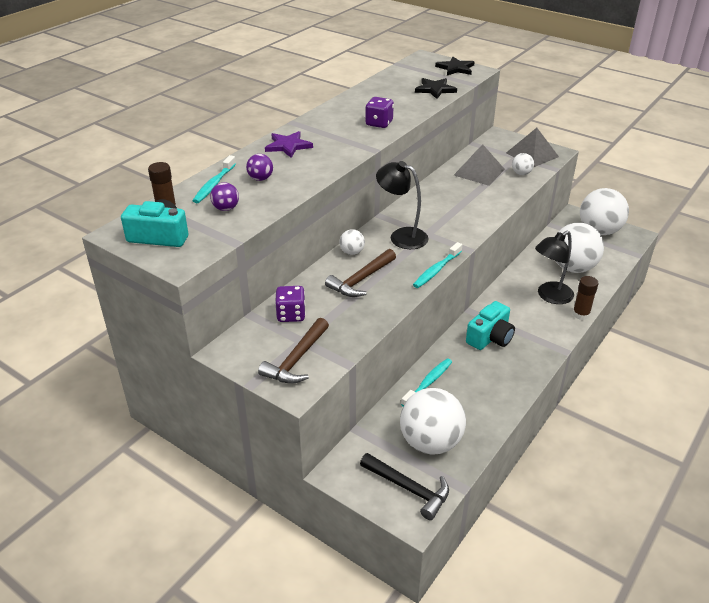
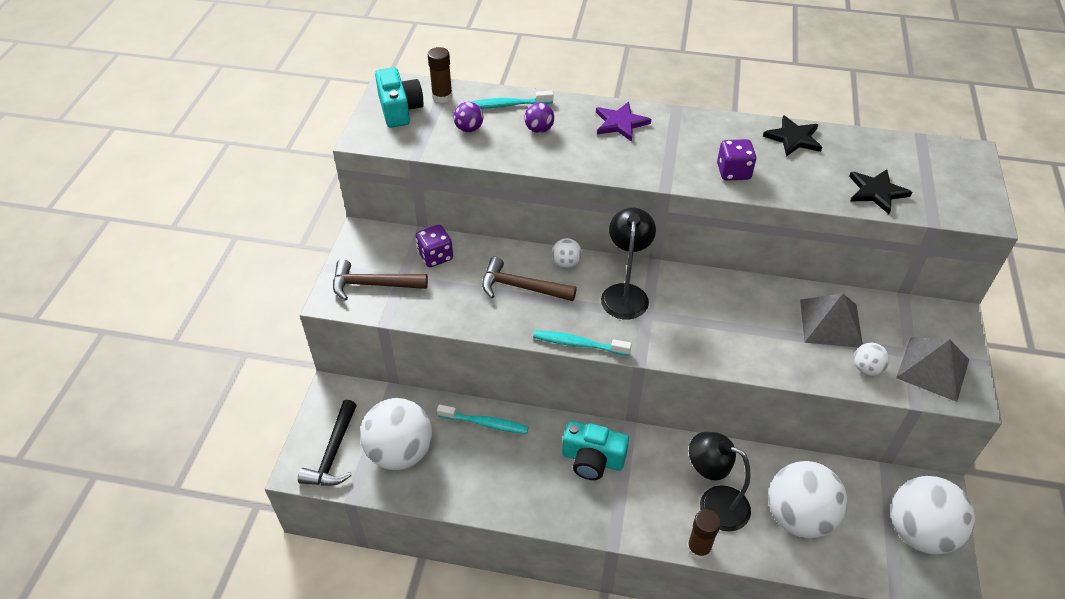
camera: 65 degrees right, 10 degrees up
(455, 68) = (967, 192): black star -> black star (793, 138)

